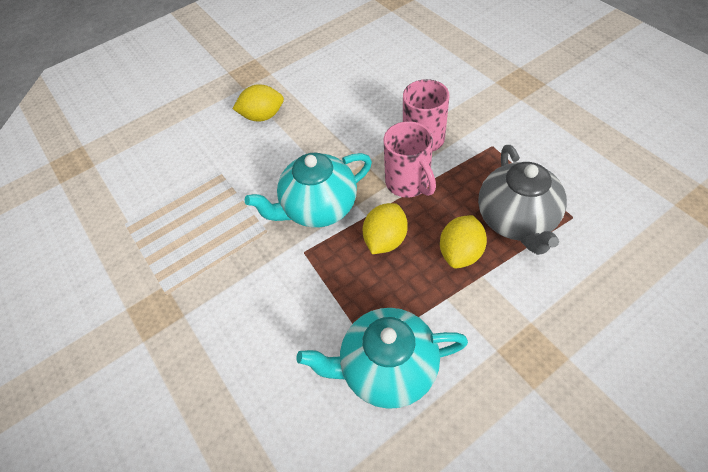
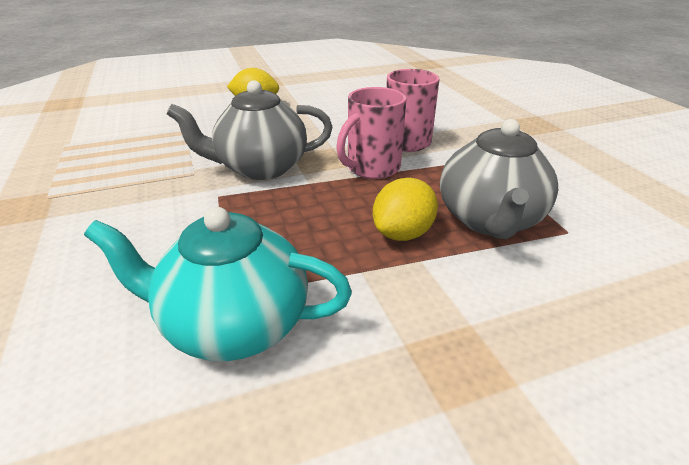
camera: 10 degrees right, 20 degrees down
(318, 208) = (260, 168): turquoise teapot -> grey teapot
(385, 240) = (316, 205): yellow lemon -> none
(408, 183) = (372, 168): pink mug -> pink mug turned 60 degrees clockwise

